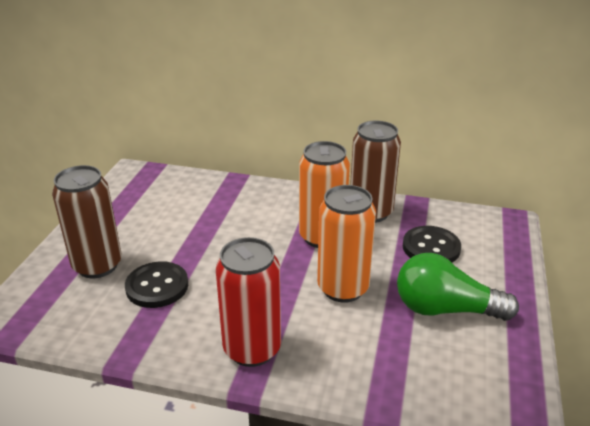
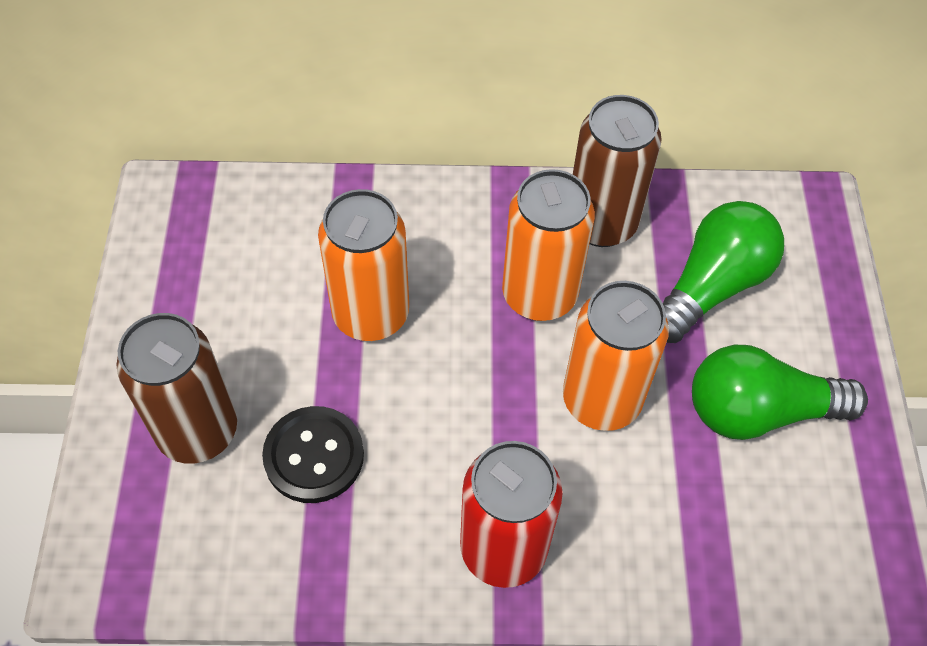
camera: 15 degrees left, 25 degrees up
(219, 231) = (371, 314): none -> orange can
(431, 247) = (712, 286): black button -> green light bulb

